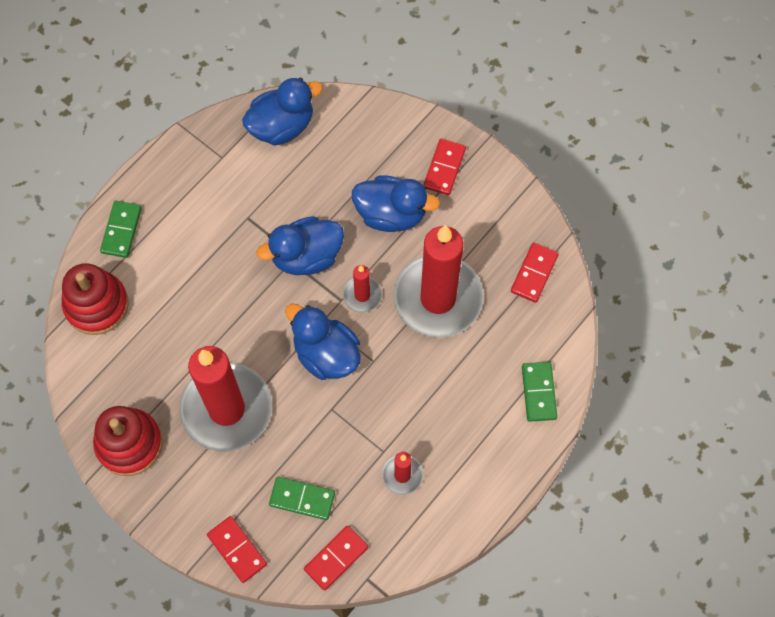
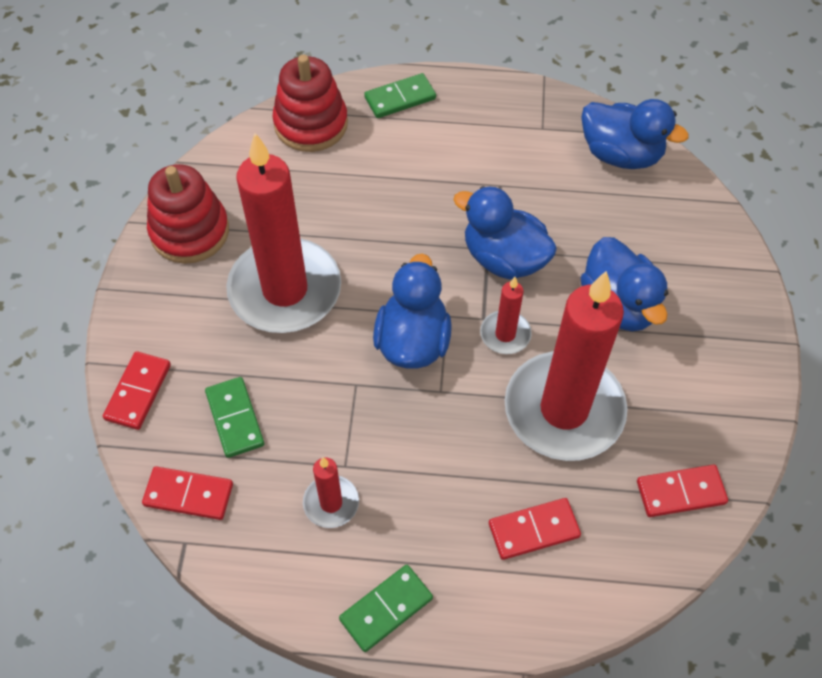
camera: 55 degrees right, 10 degrees down
(444, 168) = (716, 322): red domino -> red domino (533, 530)
(539, 392) = (542, 592): green domino -> green domino (386, 609)

